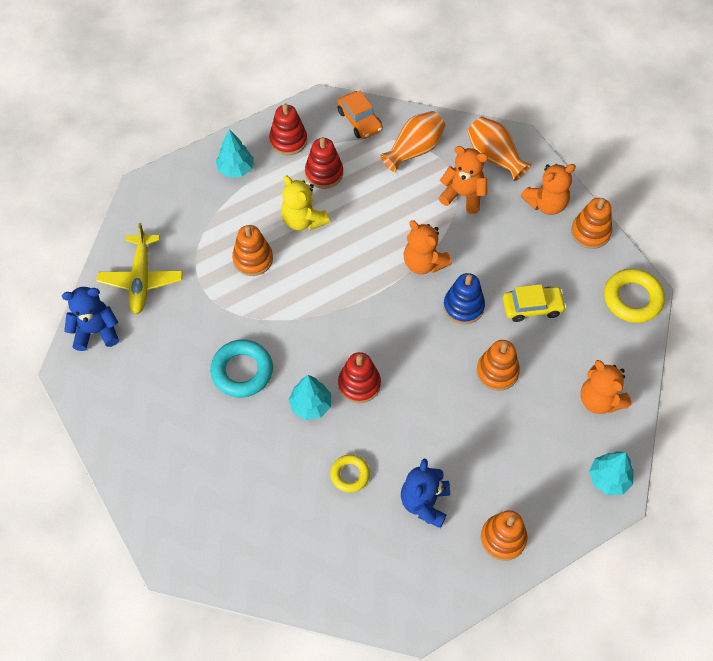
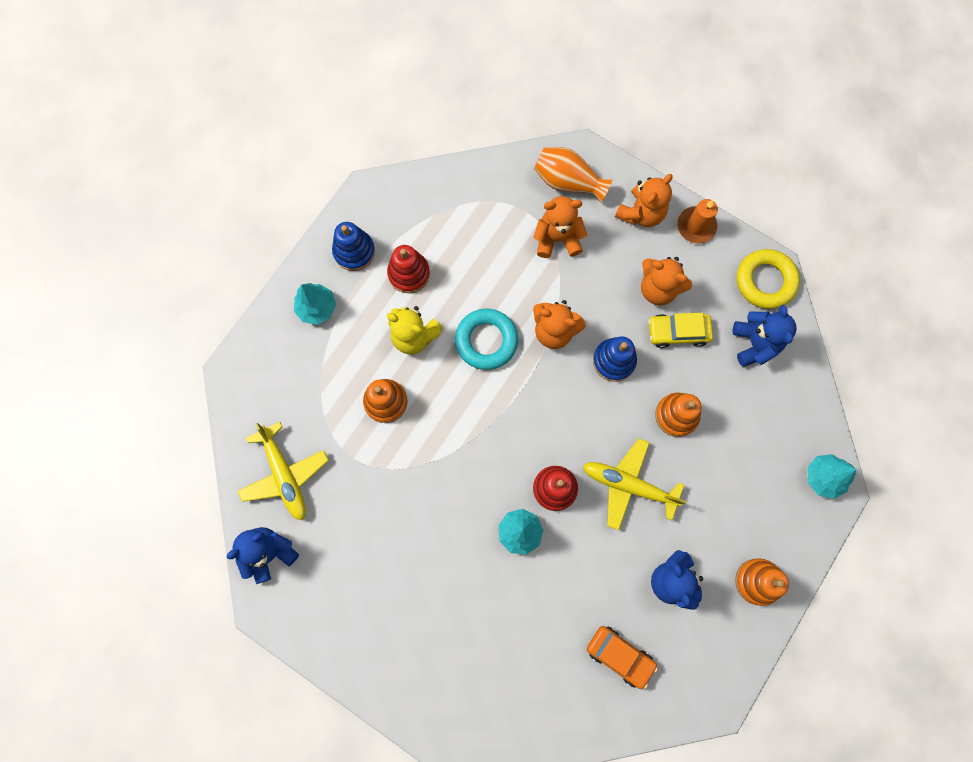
camera: 25 degrees left, 15 degrees up
(242, 371) = (436, 527): turquoise ring -> turquoise ring (486, 341)
(288, 140) = (354, 251): red stacking toy -> blue stacking toy
(350, 475) = (591, 586): yellow ring -> none
(359, 120) = (415, 197): orange car -> orange car (620, 656)
(414, 150) = (486, 207): orange vase -> none
(426, 409) = (629, 485): none -> yellow plane
(532, 307) = (678, 332): yellow car -> yellow car turned 150 degrees counterclockwise
(590, 232) = (696, 226): orange stacking toy -> orange candle
(598, 344) = (755, 343): none -> blue teddy bear
(599, 400) = (781, 401): orange teddy bear -> orange teddy bear (658, 288)

